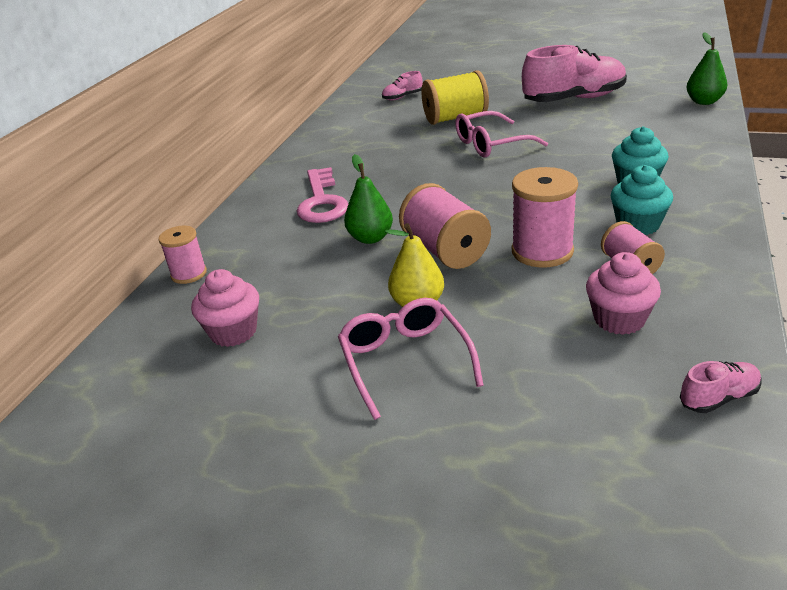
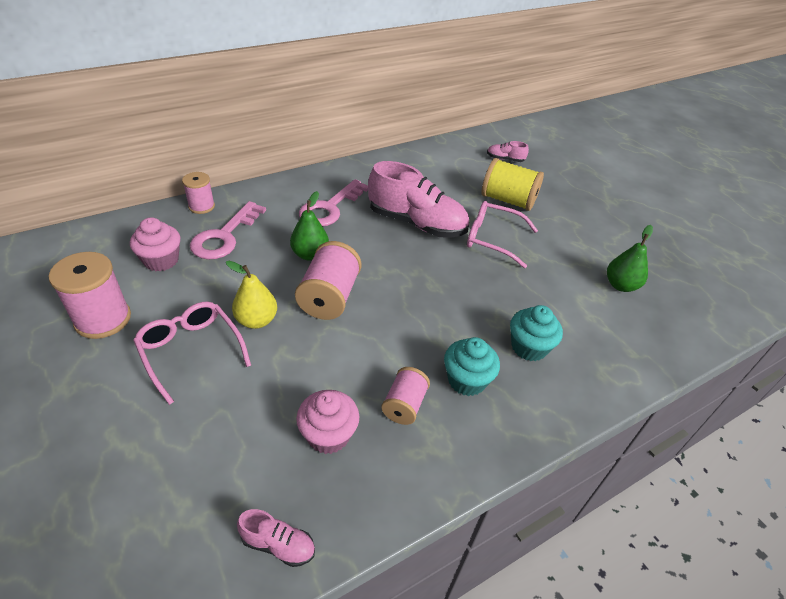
camera: 35 degrees right, 10 degrees up
(262, 277) = (224, 236): none -> pink key
(405, 361) = (191, 351): pink glasses -> pink glasses turned 60 degrees counterclockwise
(542, 251) = (376, 346): pink spool -> pink spool (103, 319)
(574, 99) = (617, 243): pink shoe -> pink shoe (416, 223)
(704, 102) = (718, 320): green pear -> green pear (620, 285)

